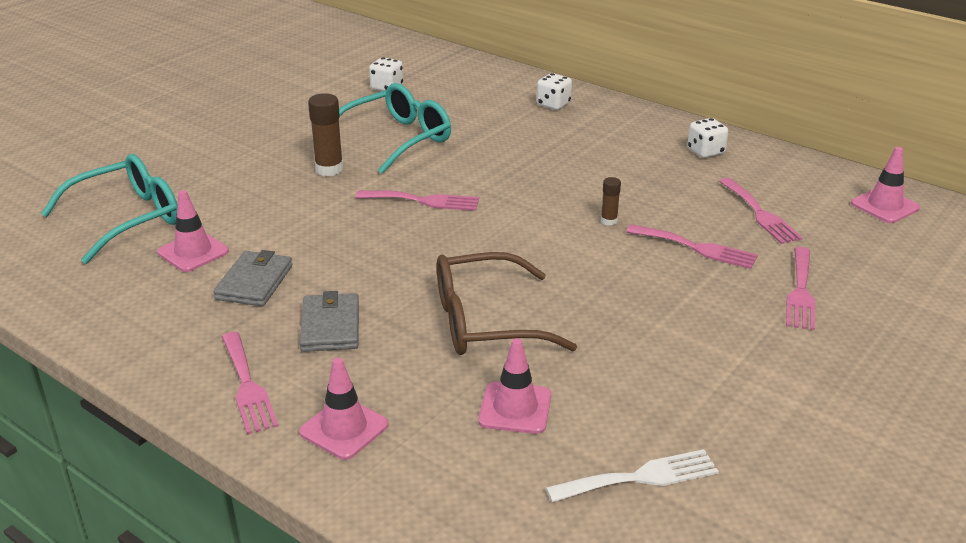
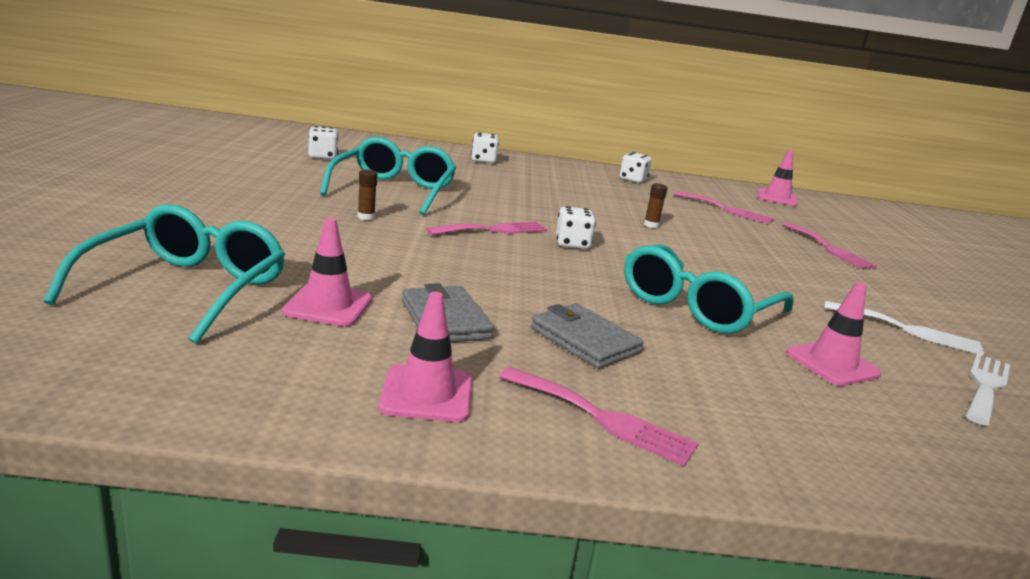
camera: 40 degrees left, 10 degrees down
(329, 169) = (366, 217): brown glue stick -> brown glue stick, size x0.55
(344, 428) = (753, 426): pink traffic cone -> pink traffic cone (427, 394)
(477, 230) = (572, 244): none -> white dice
(485, 322) = (696, 306): brown glasses -> turquoise glasses
(680, 405) = (908, 330): none -> white fork
(697, 248) = (731, 233): pink fork -> none

